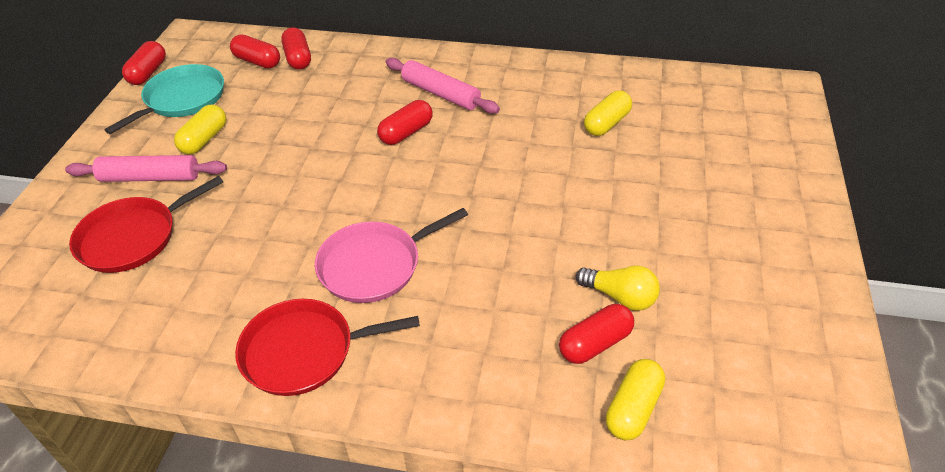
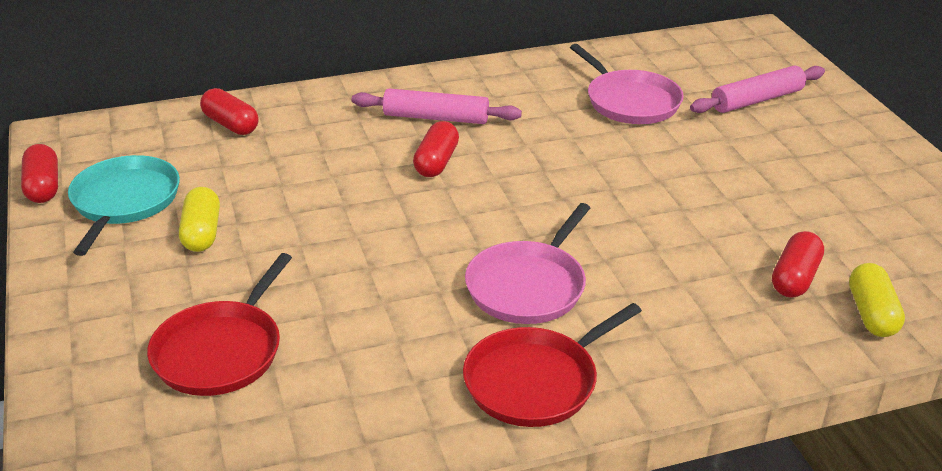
camera: 30 degrees left, 10 degrees down
(150, 177) = (174, 289): pink rolling pin -> pink rolling pin (757, 100)
(257, 61) = (181, 140): red capsule -> none
(606, 123) = (630, 101): yellow capsule -> pink pan
(620, 297) = (780, 236): yellow light bulb -> none

